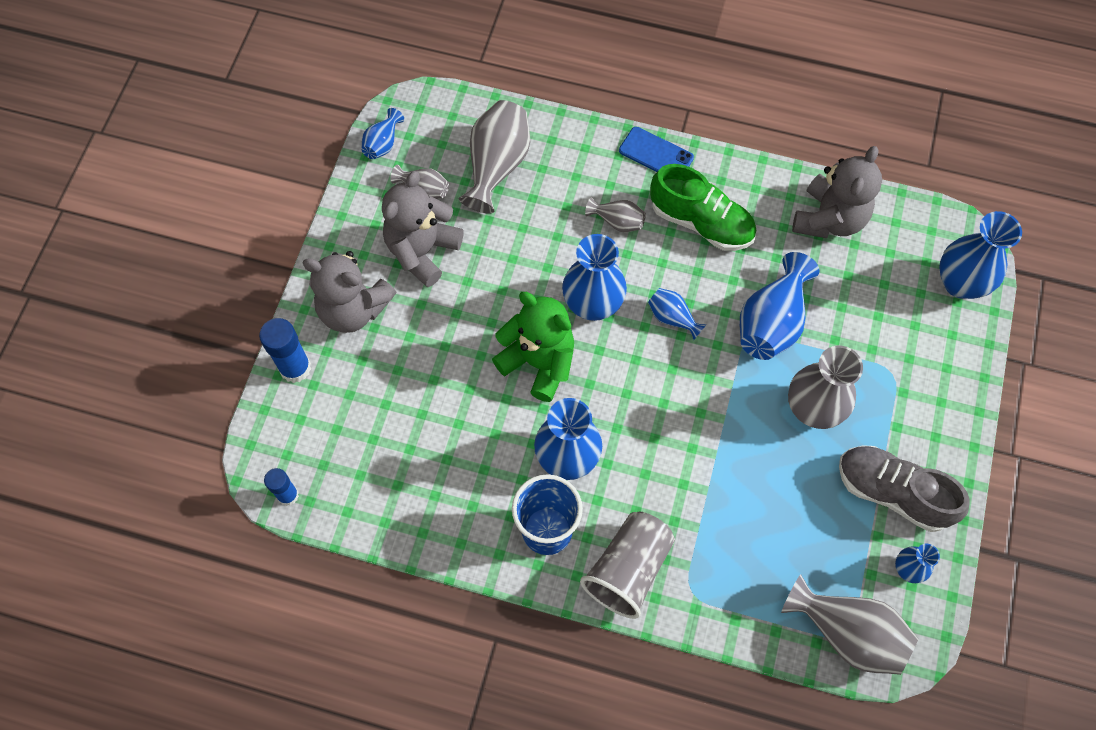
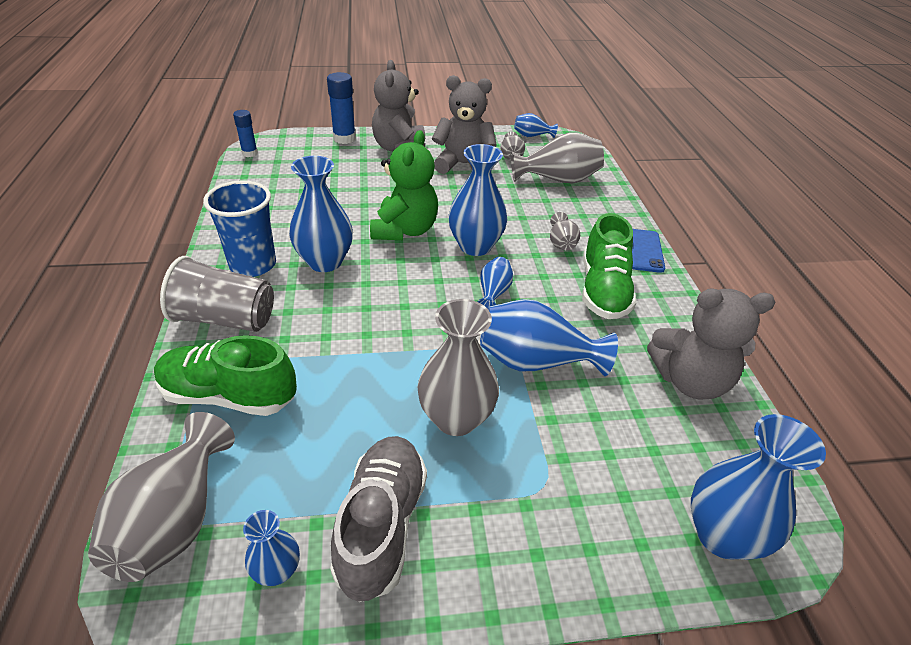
camera: 65 degrees right, 25 degrees down
(733, 579) = (229, 396): none -> green shoe

